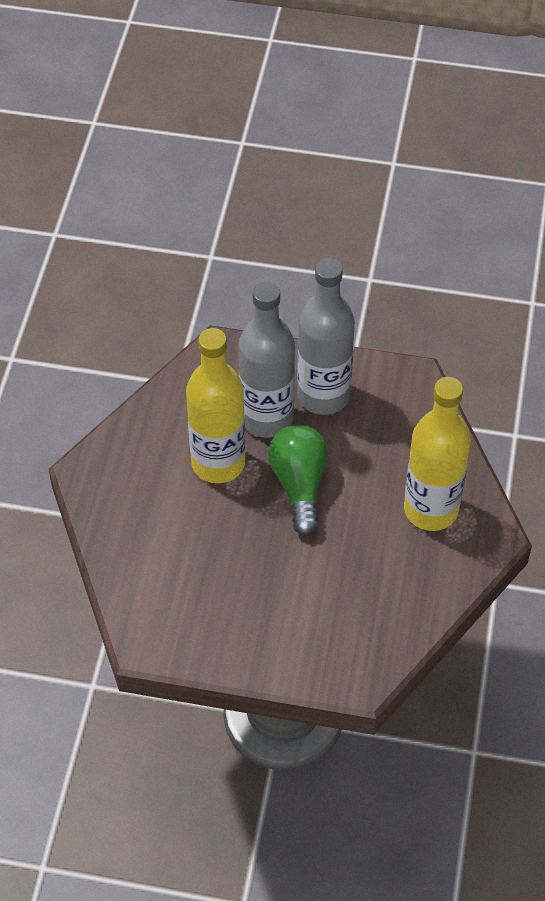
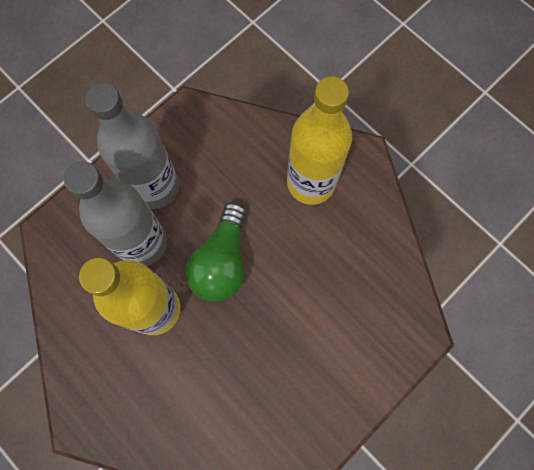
camera: 55 degrees left, 20 degrees up
(299, 486) = (222, 261): green light bulb -> green light bulb turned 105 degrees counterclockwise

